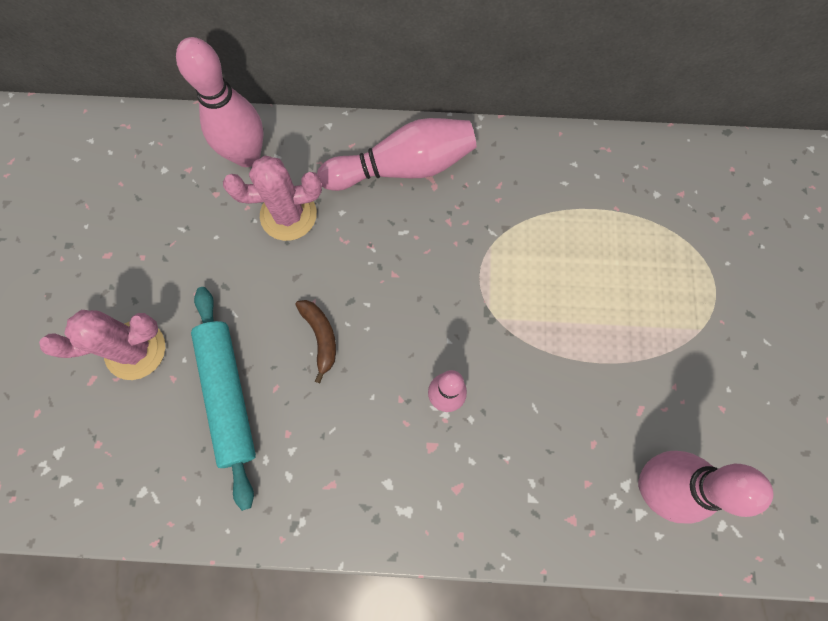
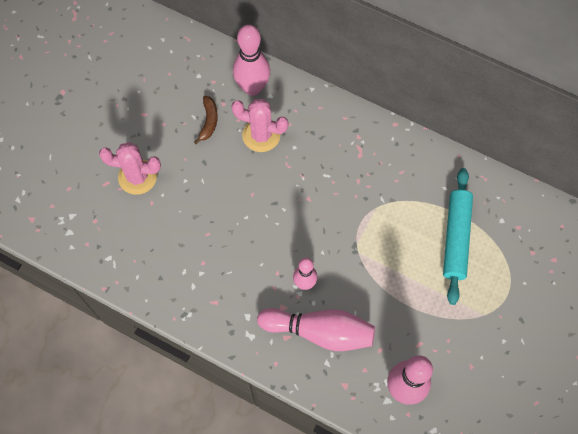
camera: 25 degrees right, 5 degrees down
(228, 395) = (179, 226): turquoise rolling pin -> turquoise rolling pin (455, 238)
(321, 337) = (247, 216): brown banana -> brown banana (209, 121)
(403, 167) = (346, 135): pink bowling pin -> pink bowling pin (320, 332)

